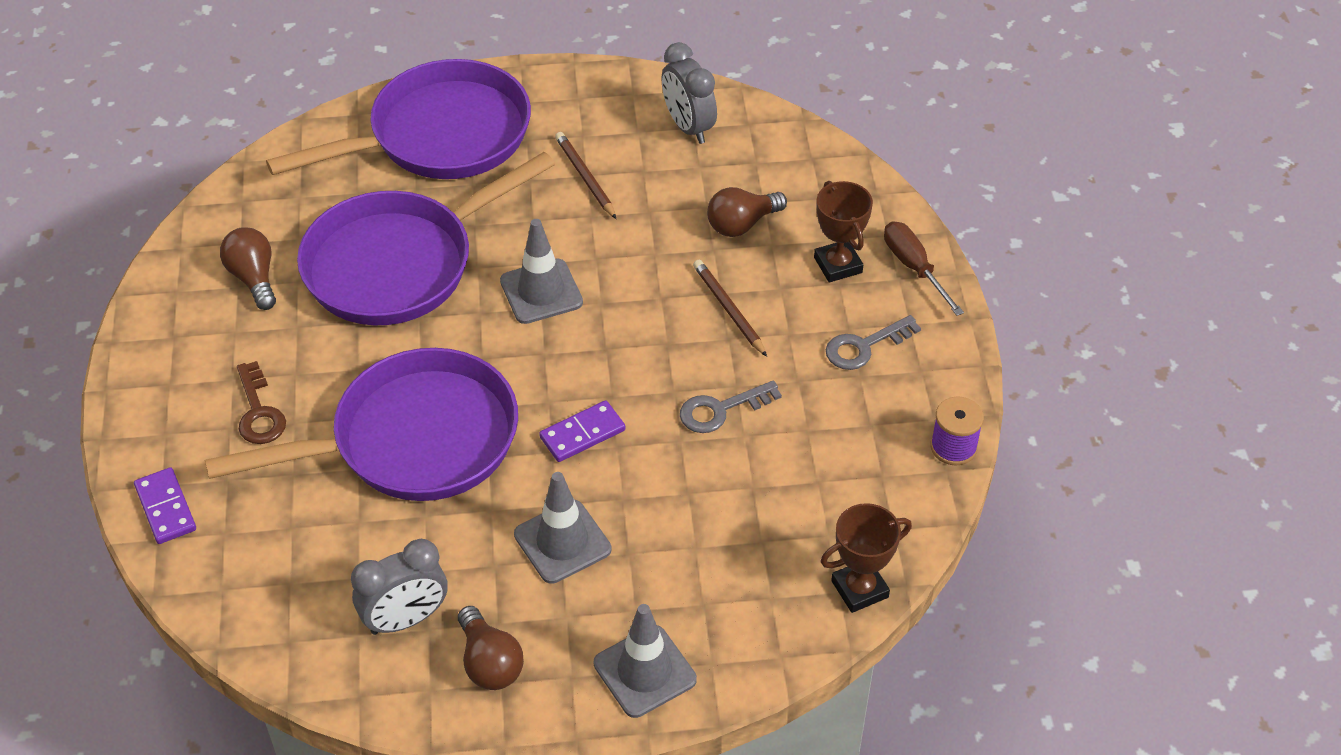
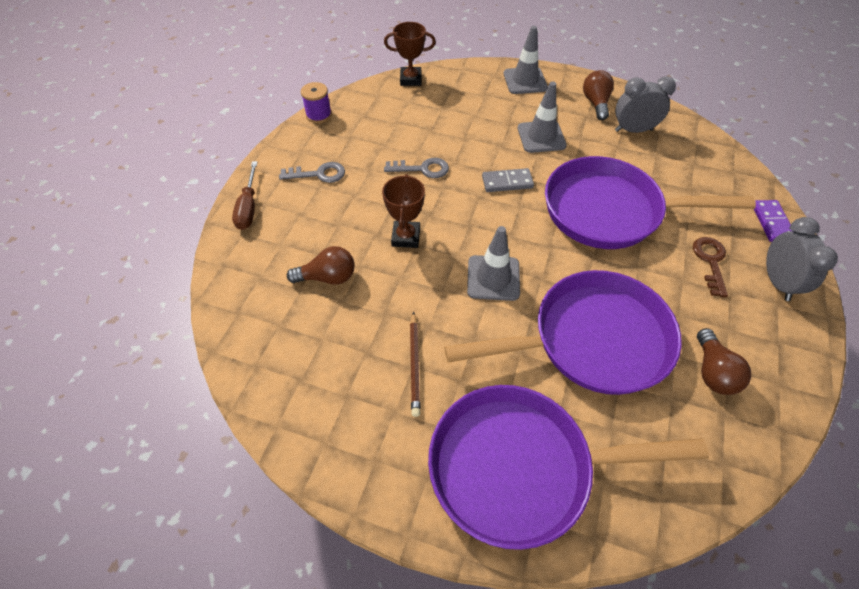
camera: 155 degrees left, 5 degrees up
(582, 434) = (507, 182): purple domino -> grey domino
(688, 127) = (304, 382): grey clock -> grey clock (777, 282)
(729, 309) = (379, 222): brown pencil -> none
(838, 265) = (291, 225): brown trophy -> brown trophy (406, 237)

